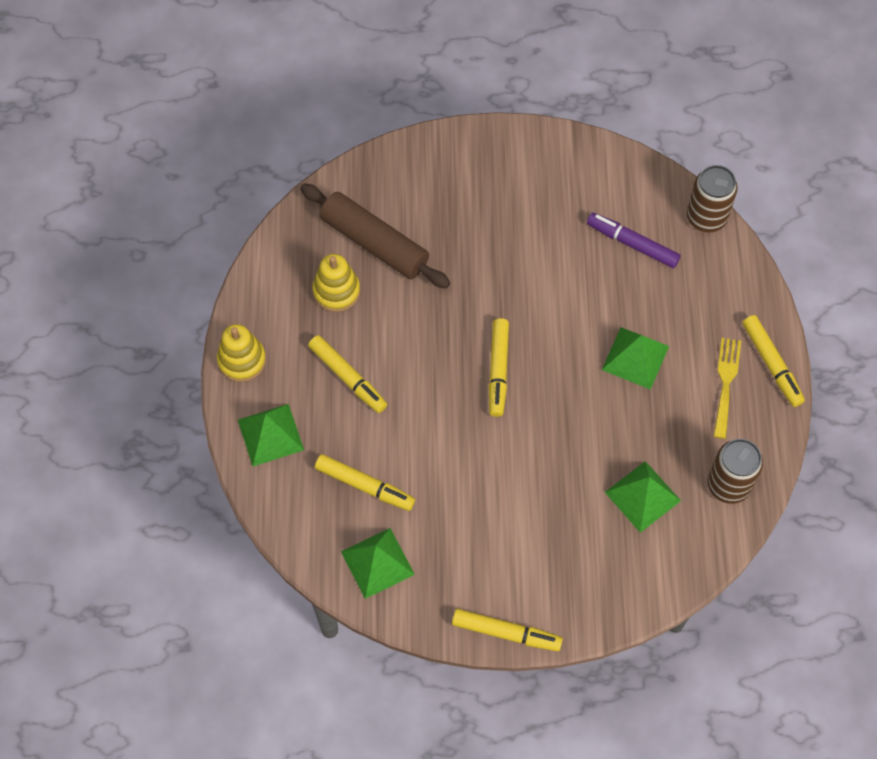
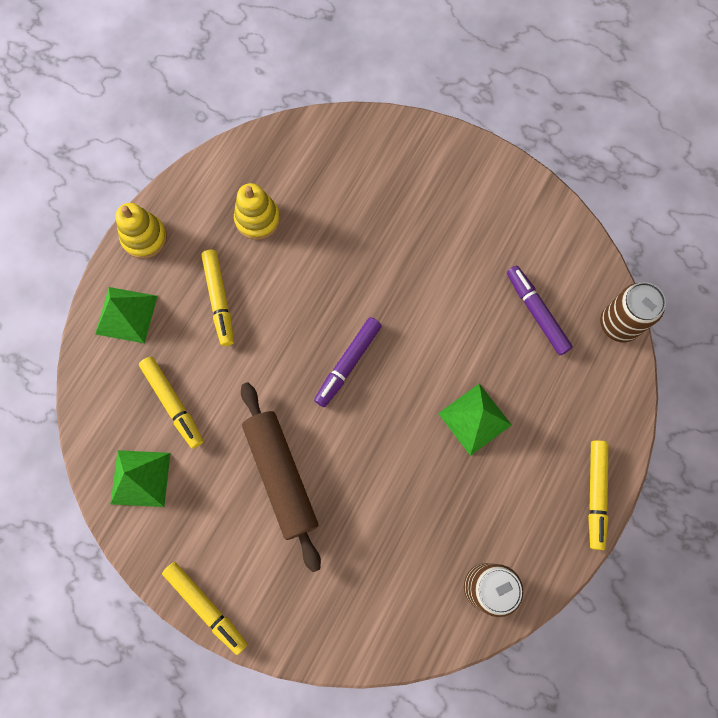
camera: 30 degrees right, 10 degrees up
(374, 243) = (315, 194): brown rolling pin -> brown rolling pin (281, 476)
(498, 370) = (348, 363): yellow marker -> purple marker
(642, 496) = (402, 551): green pyramid -> none
(726, 384) = (541, 489): yellow fork -> none

